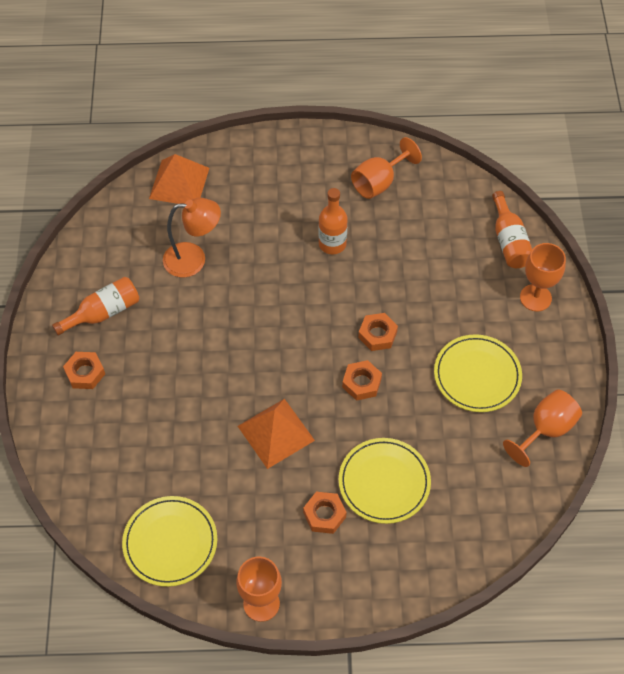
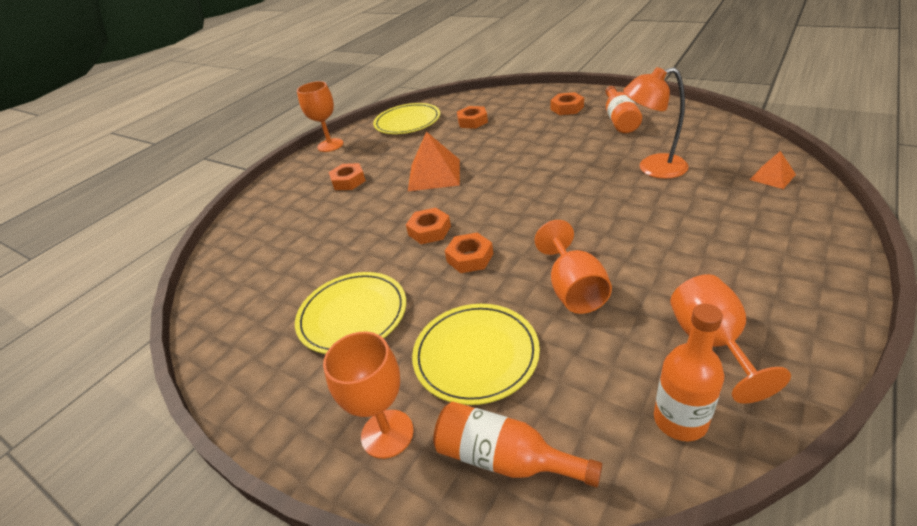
camera: 130 degrees right, 20 degrees down
(146, 460) = (472, 121): none -> orange nut
(179, 183) = (772, 177): orange pyramid -> orange pyramid, size x0.53
(194, 259) = (652, 168): orange lamp -> orange lamp turned 60 degrees clockwise
(332, 244) = (618, 262): orange bottle -> orange bottle (680, 420)
(384, 482) = (334, 216): yellow plate -> yellow plate (476, 355)
(546, 430) = (241, 343): orange goblet -> orange goblet (574, 290)

